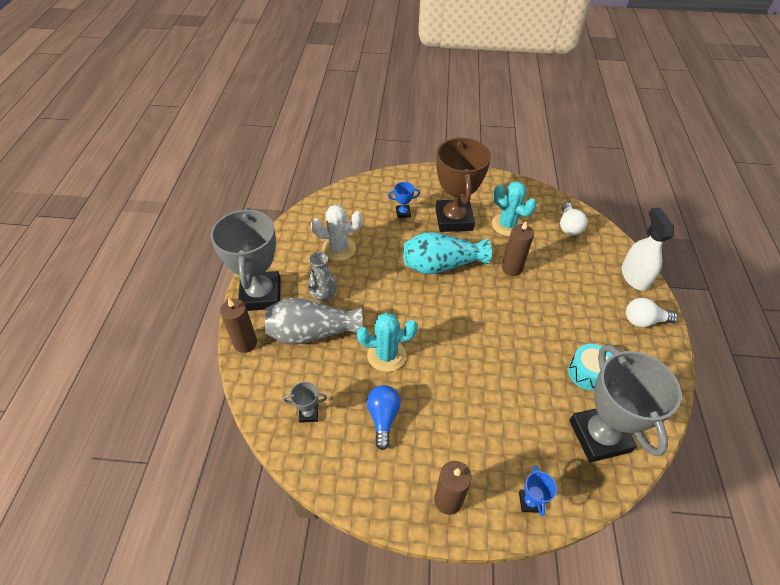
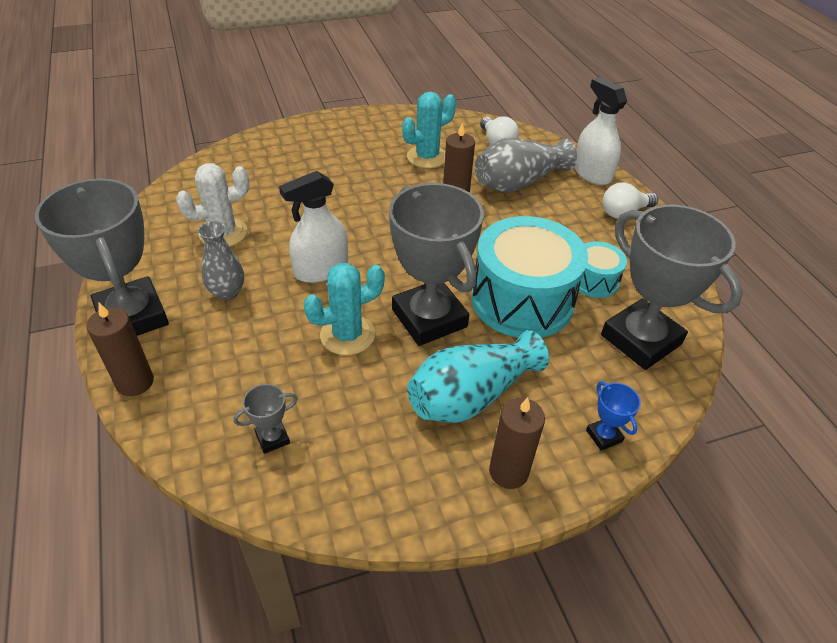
camera: 25 degrees left, 5 degrees down
(312, 332) = (231, 340): grey vase -> grey vase (519, 182)
(383, 418) = (378, 408): blue light bulb -> none
(390, 298) = (321, 270): none -> white spray bottle
(403, 213) = (291, 174): blue trophy -> none
(441, 265) = (369, 217): turquoise vase -> turquoise vase (471, 395)
(447, 361) = (429, 318): none -> grey trophy
(454, 219) = (360, 166): brown trophy -> none
(507, 225) = (427, 157): turquoise cactus -> turquoise cactus turned 60 degrees counterclockwise
(522, 370) = (522, 300): none -> turquoise drum

